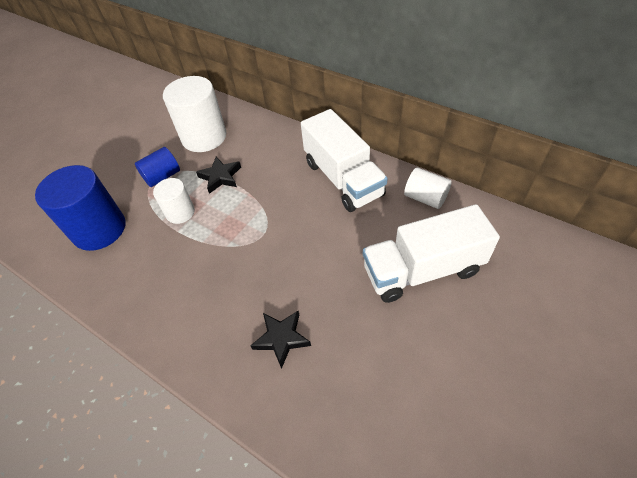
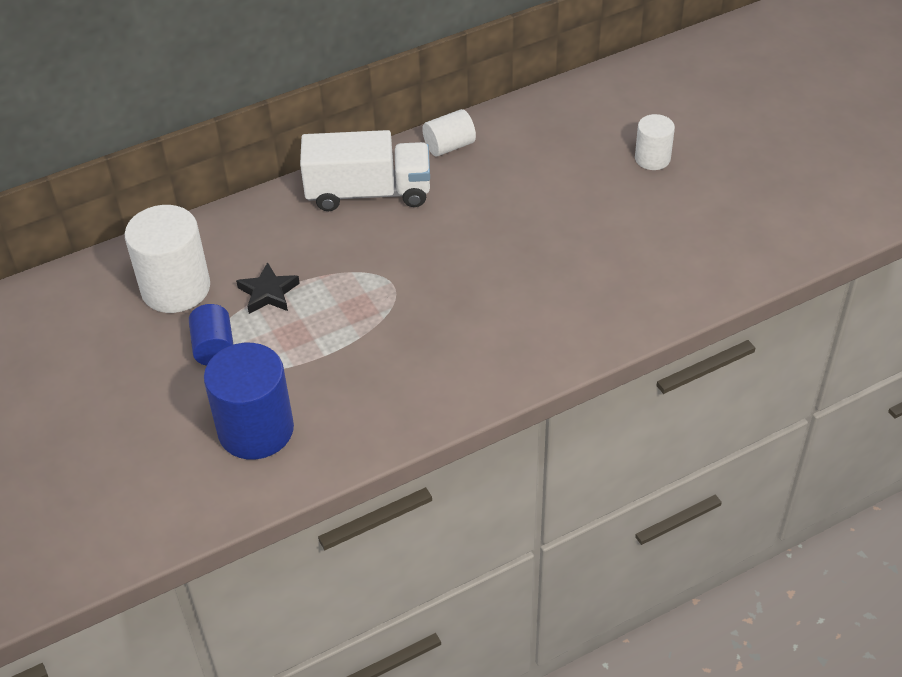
camera: 65 degrees left, 5 degrees down
(180, 212) = (296, 345): white cylinder -> white cylinder (652, 158)
(281, 338) = (531, 310): black star -> none
(422, 270) = (531, 187): white truck -> none

